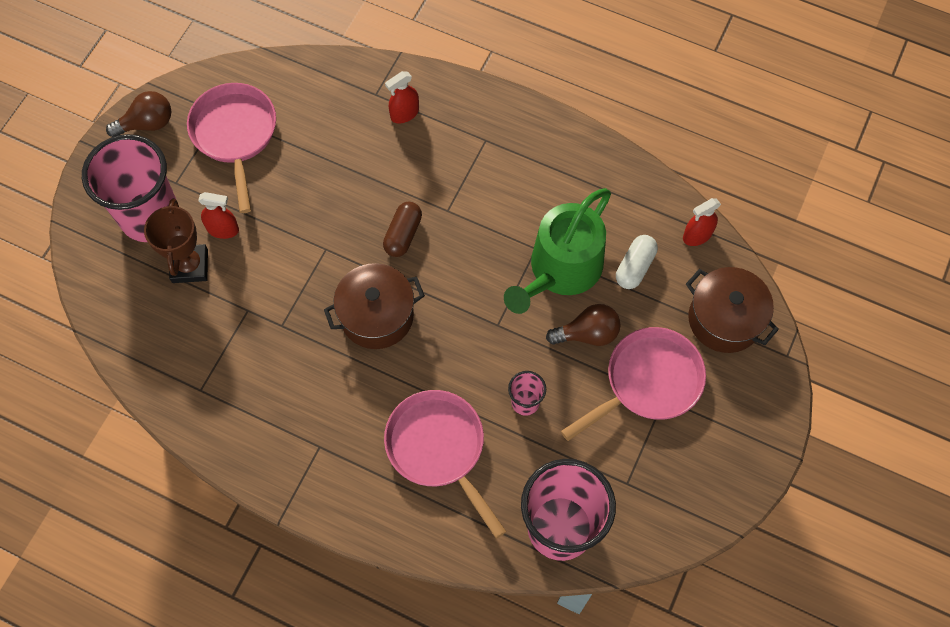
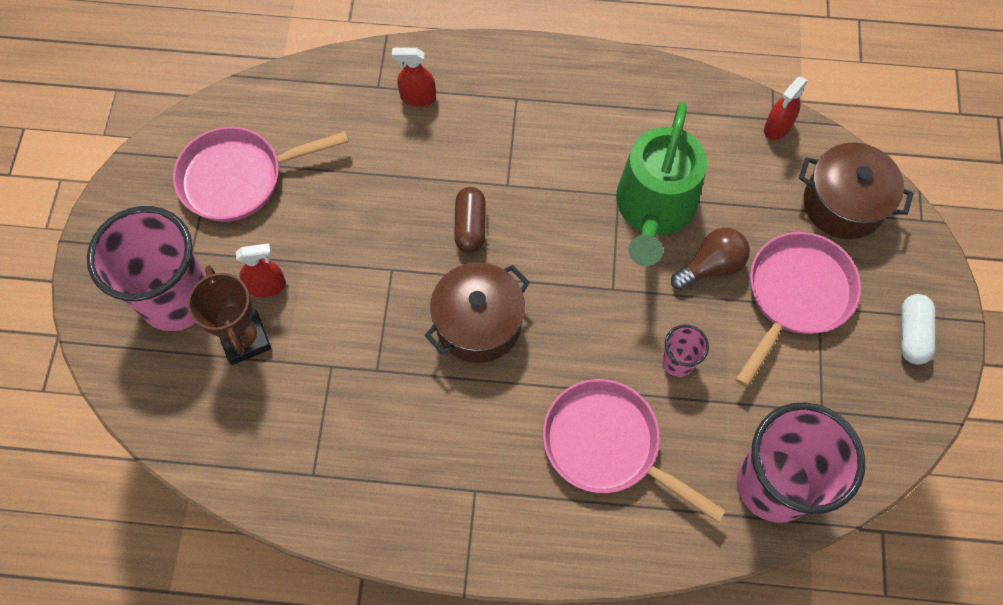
camera: 20 degrees left, 0 degrees up
(147, 124) = (132, 197): brown light bulb -> none
(235, 135) = (239, 178): pink pan -> pink pan turned 75 degrees counterclockwise
(404, 113) = (418, 97): red spray bottle -> red spray bottle turned 60 degrees clockwise
(635, 267) = (729, 180): white capsule -> white capsule (911, 334)

